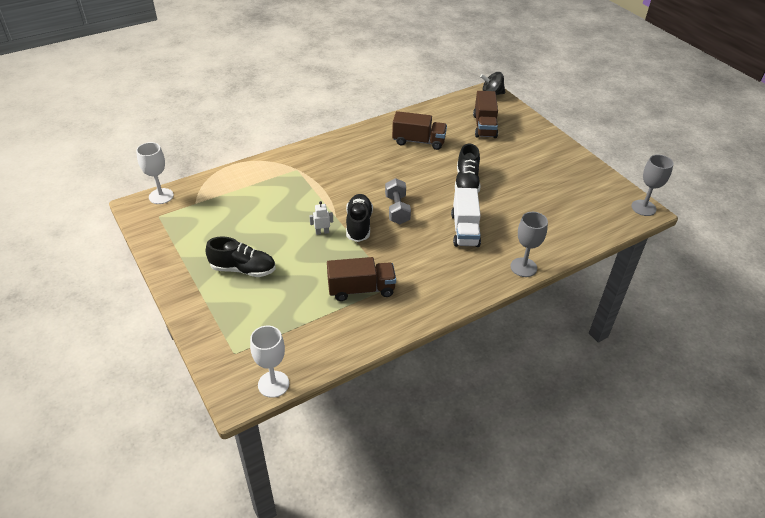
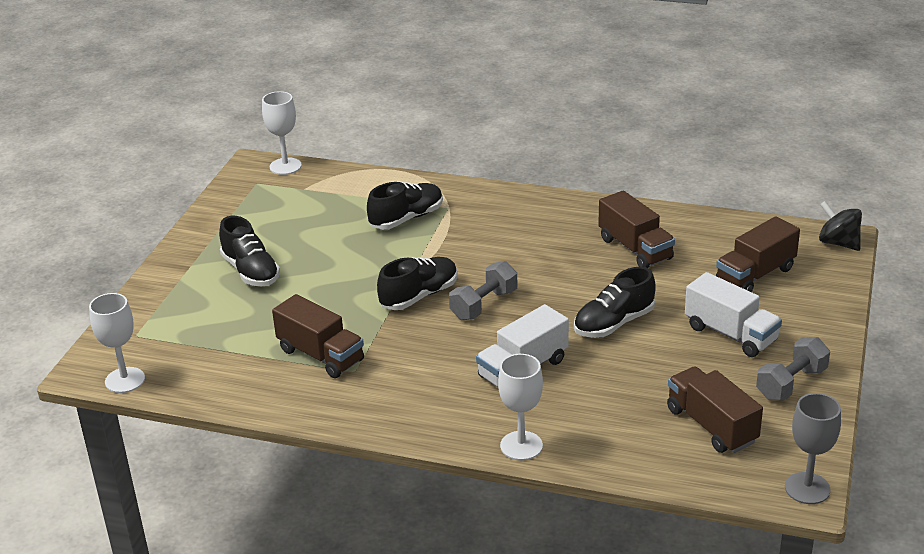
camera: 50 degrees right, 10 degrees down
(284, 187) = (406, 218): none -> black shoe
(322, 232) = (372, 281): white robot -> none
(517, 159) = (730, 334): none -> white truck
(523, 267) = (521, 446): grey goblet -> white goblet
(570, 167) = (791, 383): none -> grey dumbbell
(574, 205) = (711, 426): none -> brown truck

